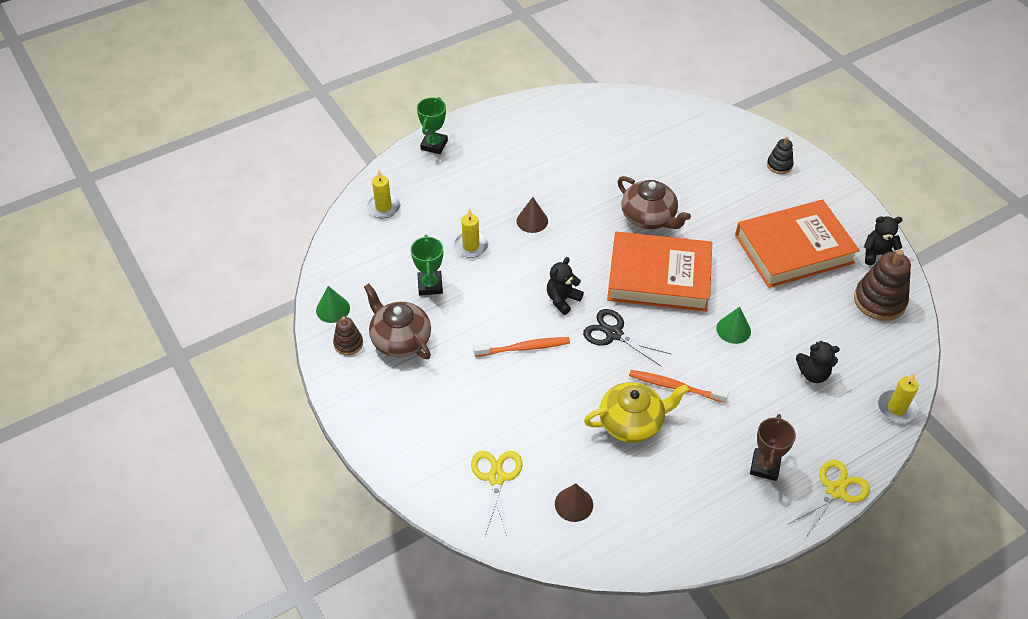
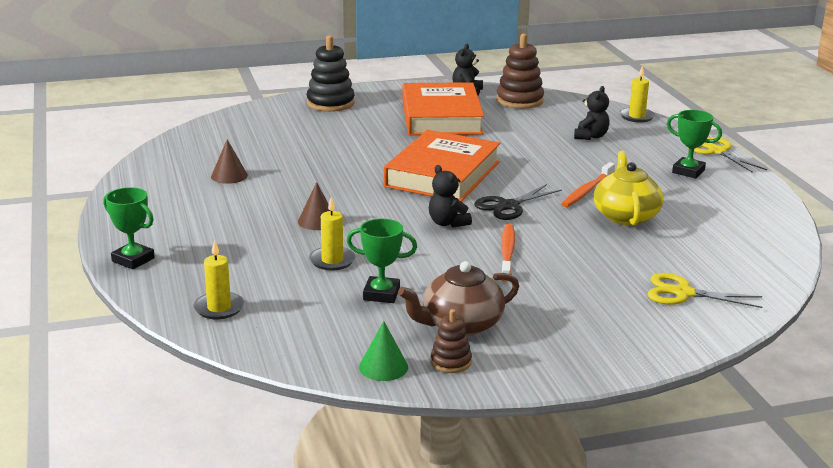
camera: 75 degrees left, 25 degrees down
(573, 504) = (721, 258): brown cone -> brown cone (229, 176)
(649, 217) = (357, 165): brown teapot -> none
(733, 329) = (527, 156): green cone -> none
(765, 466) = (688, 171): brown trophy -> green trophy
(779, 165) = (330, 103): black stacking toy -> black stacking toy, size x1.81

